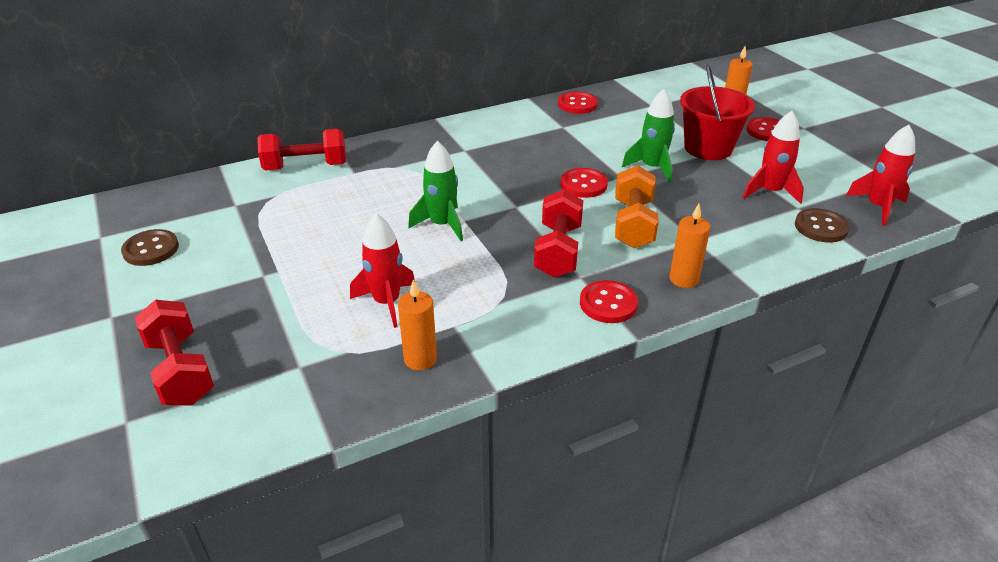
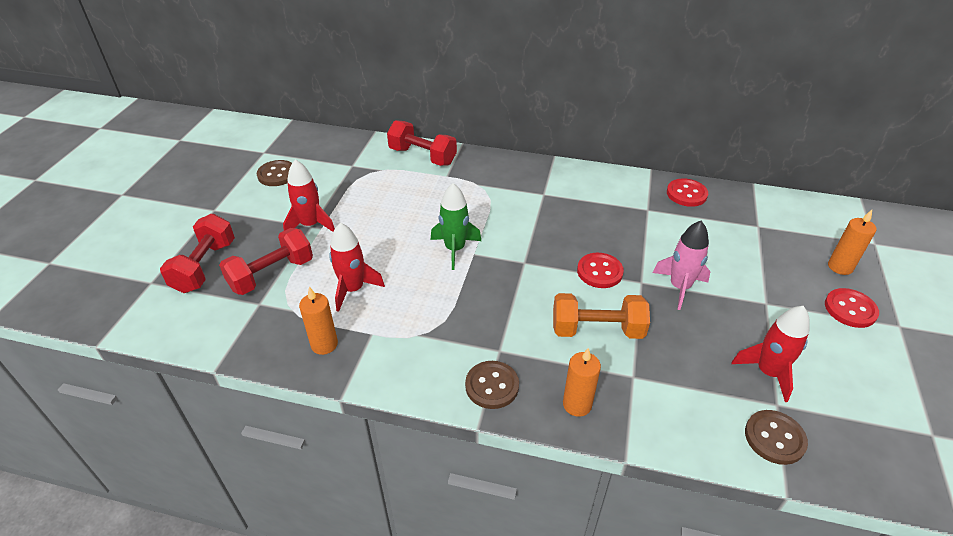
camera: 40 degrees right, 5 degrees up
(558, 251) = (509, 318): red dumbbell -> red dumbbell (271, 274)
(608, 303) = (492, 386): red button -> brown button
(633, 224) = (597, 330): orange dumbbell -> orange dumbbell turned 45 degrees clockwise
(652, 168) = (679, 287): green rocket -> pink rocket
(708, 148) = (760, 295): red bucket -> none
(878, 207) = (872, 456): red rocket -> red rocket (310, 225)

